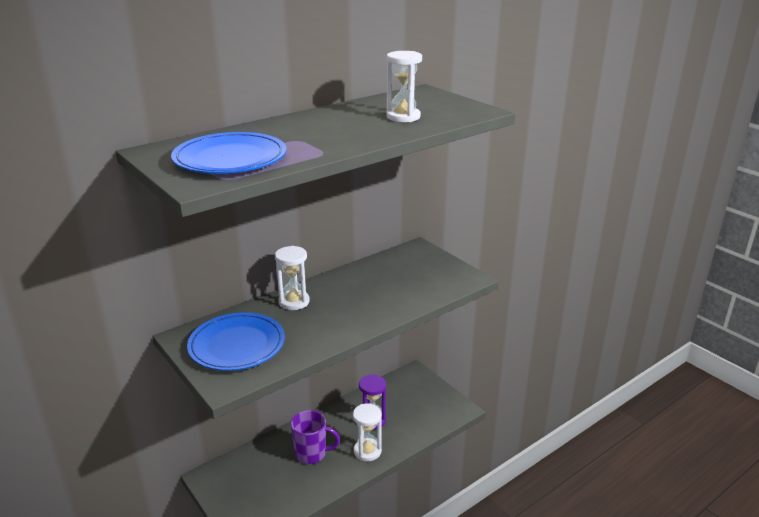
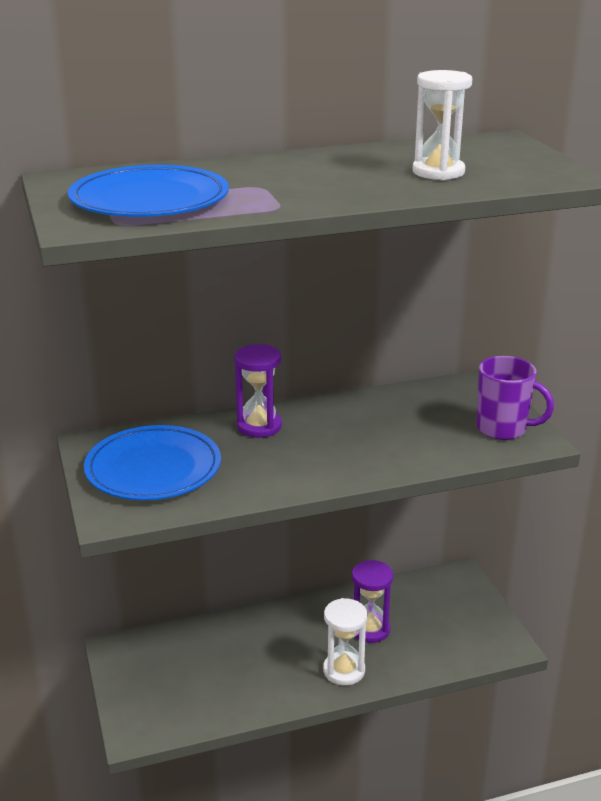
camera: 20 degrees right, 0 degrees up
(294, 302) = (259, 426): white hourglass -> purple hourglass
(312, 454) = (264, 654): purple mug -> purple mug (503, 429)

